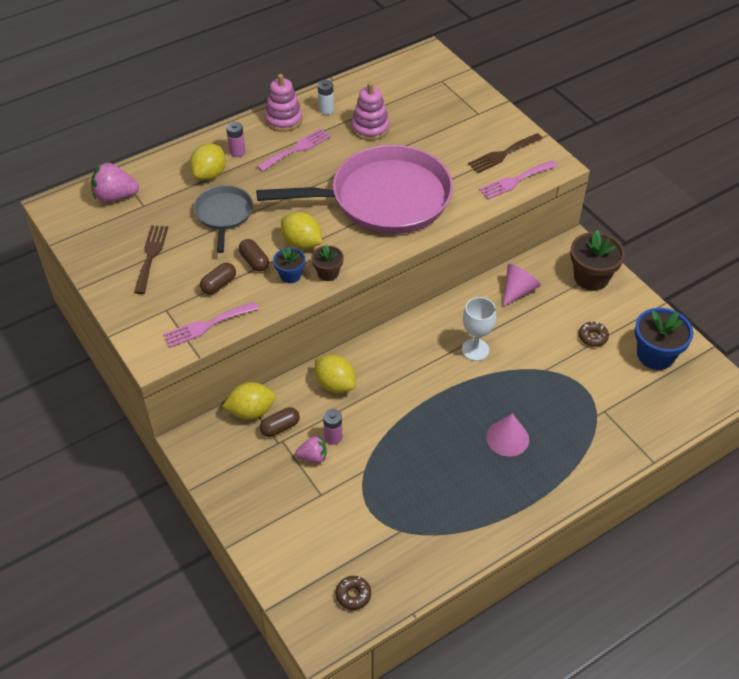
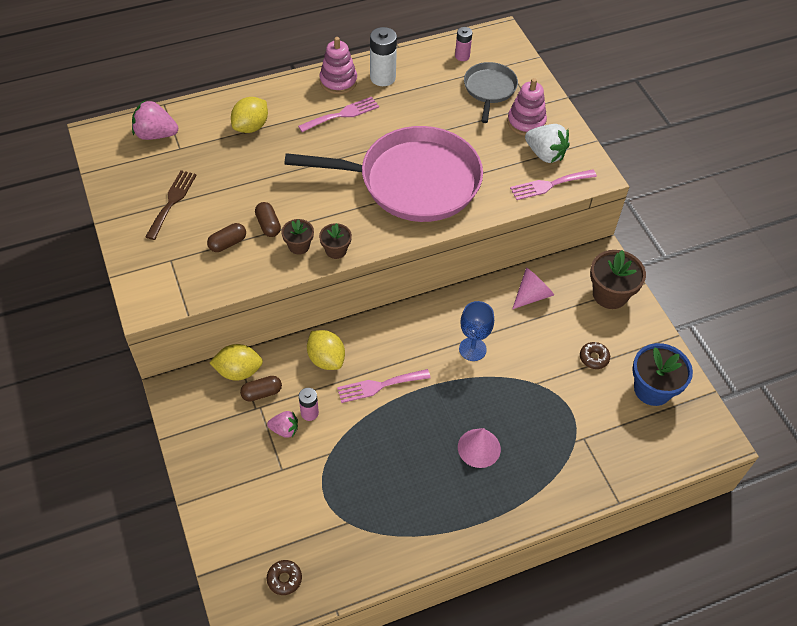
camera: 10 degrees right, 5 degrees up
(207, 325) = (205, 283): pink fork -> pink fork (379, 386)
(224, 215) = (253, 171): grey pan -> grey pan (489, 89)
(237, 152) = (284, 108): pink battery -> pink battery (462, 56)
(290, 275) = (299, 246): blue flower pot -> brown flower pot
(302, 243) = (319, 214): yellow lemon -> none
(326, 110) = (382, 77): white battery -> white battery, size x1.68
(370, 128) = (420, 104): pink stacking toy -> pink stacking toy (526, 122)
(475, 350) = (472, 349): white goblet -> blue goblet
(503, 154) = (545, 154): brown fork -> white strawberry

